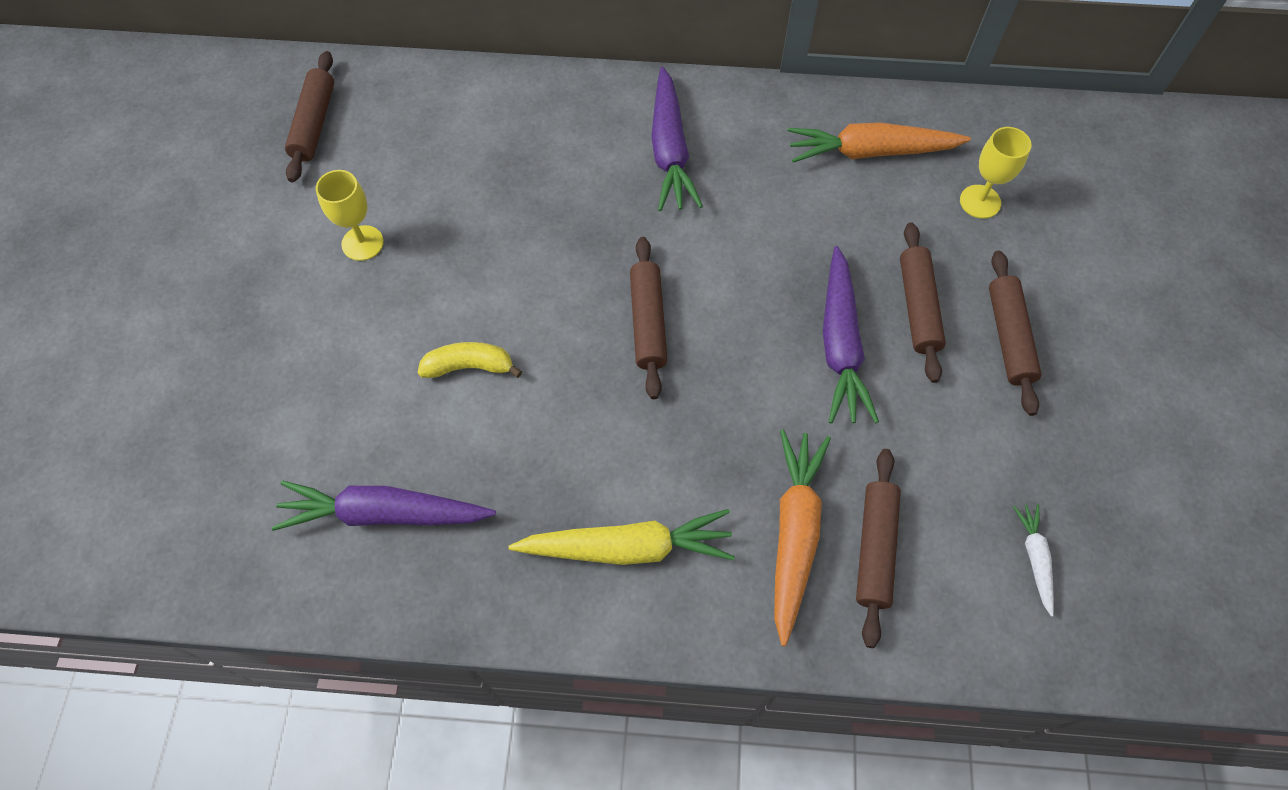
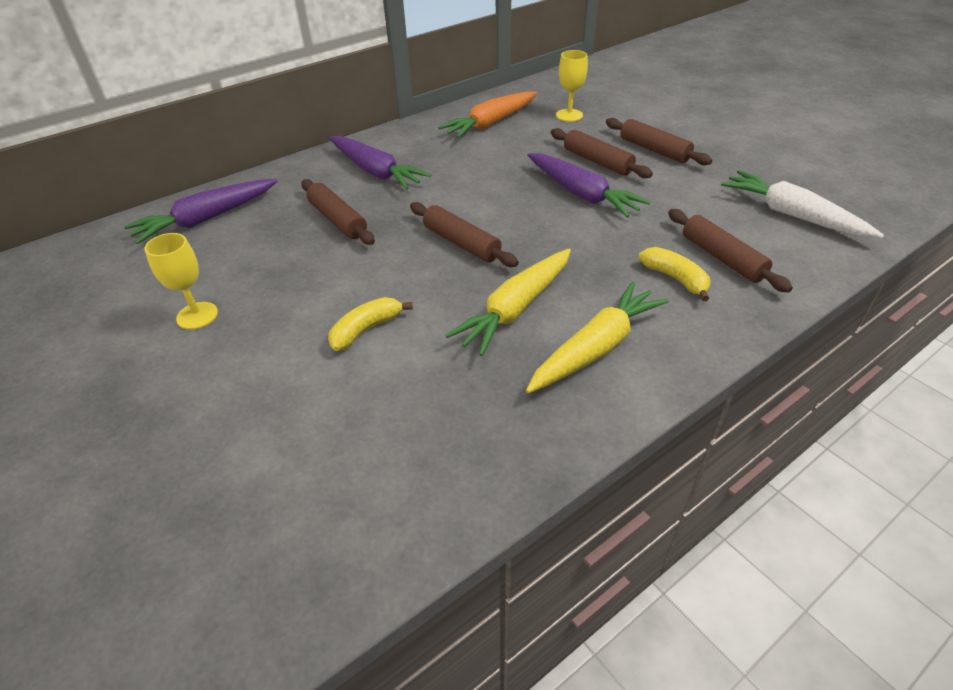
camera: 40 degrees left, 20 degrees down
(314, 124) = (79, 278): brown rolling pin -> brown rolling pin (337, 220)
(384, 514) = (401, 450): purple carrot -> purple carrot (206, 219)
(609, 446) = (515, 309): none -> yellow carrot
(794, 533) = (675, 278): orange carrot -> yellow banana
(1034, 558) = (792, 215): white carrot -> white carrot, size x1.96

